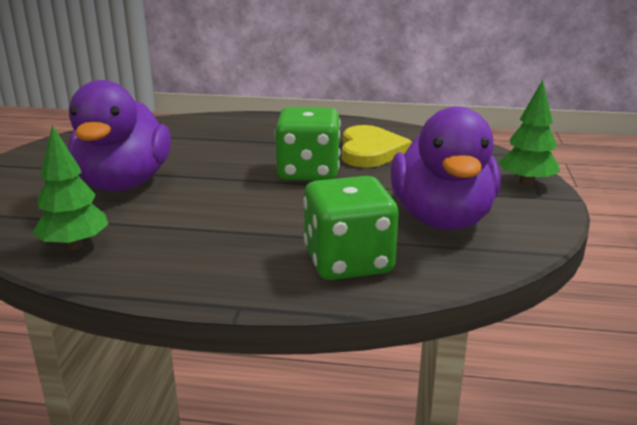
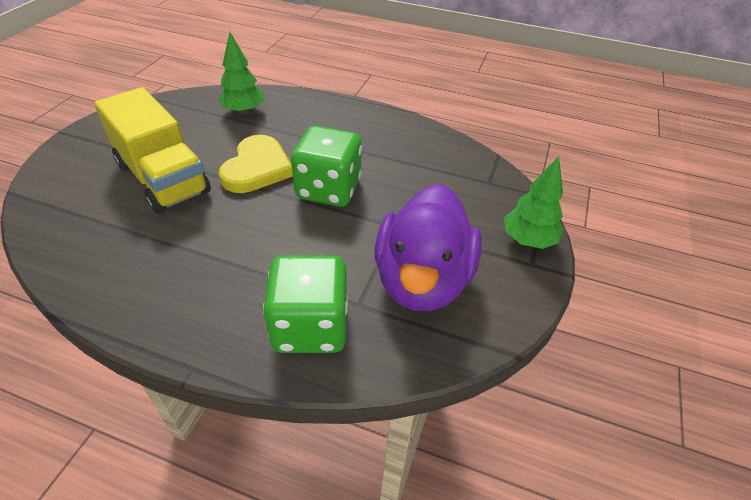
camera: 10 degrees right, 20 degrees up
(75, 245) = (90, 258): green tree -> green tree (243, 111)
(124, 183) = (163, 178): purple duck -> yellow truck
(370, 151) = (399, 167): yellow heart -> yellow heart (257, 168)

